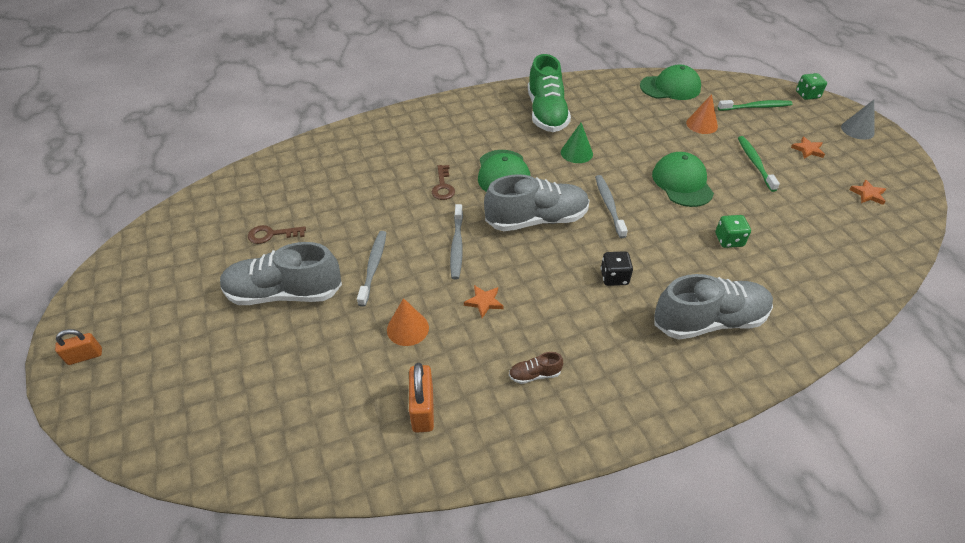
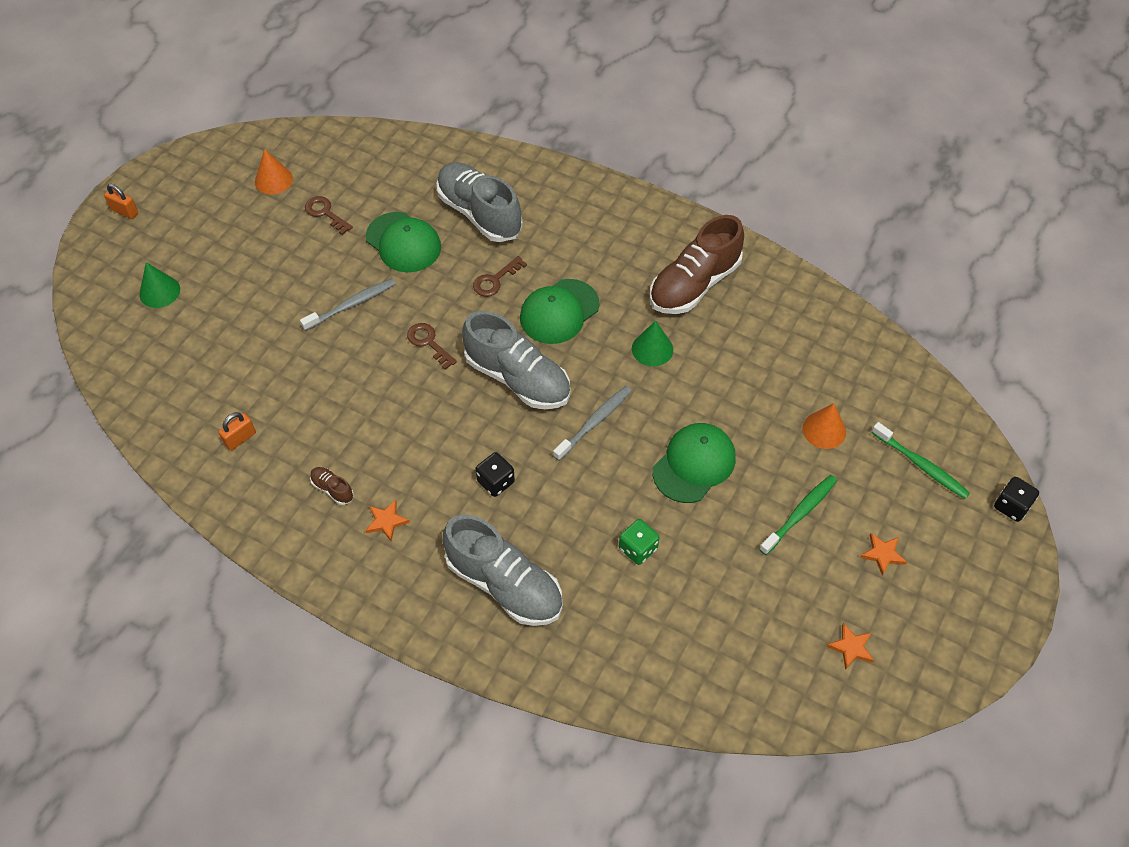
camera: 50 degrees right, 10 degrees up
(203, 380) = (159, 291): none -> green cone
(284, 293) = (274, 271): grey shoe -> grey shoe (479, 213)
(407, 328) = (307, 374): orange cone -> orange cone (273, 180)
(423, 409) = (240, 438): orange padlock -> orange padlock, size x0.66
(457, 245) = (428, 343): grey toothbrush -> brown key
(484, 302) = (380, 405): orange star -> orange star (386, 521)
(546, 113) = (694, 284): green shoe -> brown shoe
(670, 87) = (870, 363): green cap -> green cap (403, 242)
(807, 95) = (1011, 506): green dice -> black dice
(857, 130) = (985, 590): grey cone -> none

